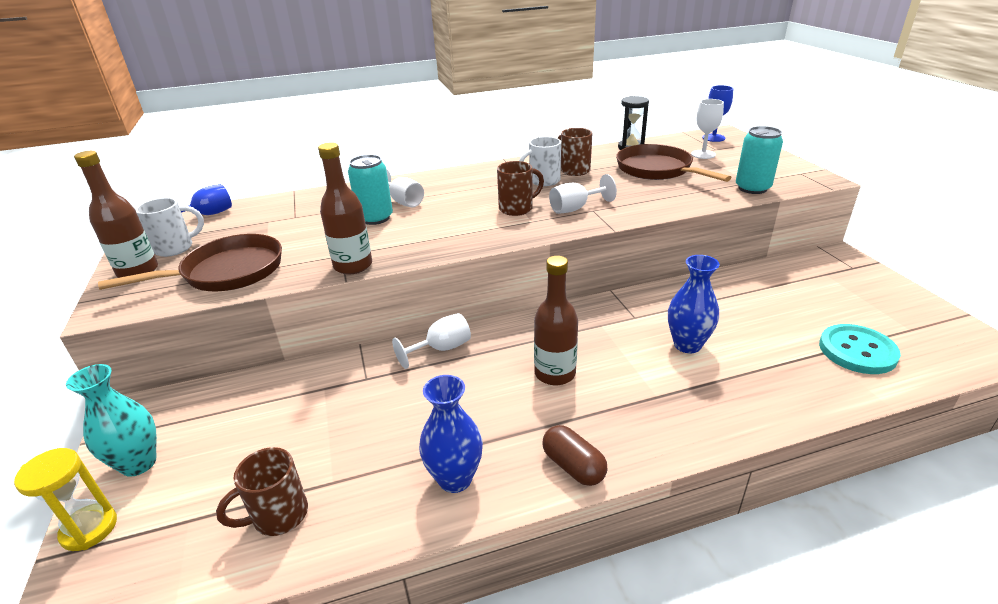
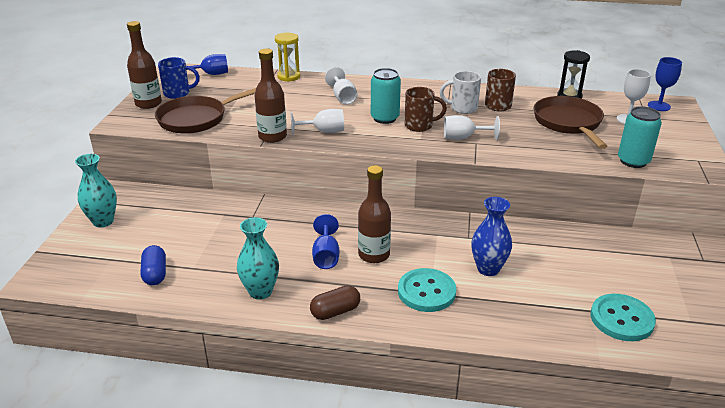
camera: 25 degrees right, 0 degrees up
(89, 529) = (65, 245): yellow hourglass -> yellow hourglass (289, 77)
(175, 248) = (178, 93): white mug -> blue mug
(227, 272) = (196, 119): brown pan -> brown pan turned 150 degrees clockwise
(278, 516) = (155, 274): brown mug -> blue capsule
(375, 218) = (314, 106): turquoise can -> turquoise can (384, 118)
(441, 349) = (313, 214): white goblet -> white goblet (323, 131)
(455, 479) = (260, 291): blue vase -> turquoise vase
(500, 396) = (326, 256): none -> blue goblet
(573, 466) = (335, 312): brown capsule -> brown capsule turned 75 degrees clockwise
(651, 396) = (426, 292): none -> turquoise button

